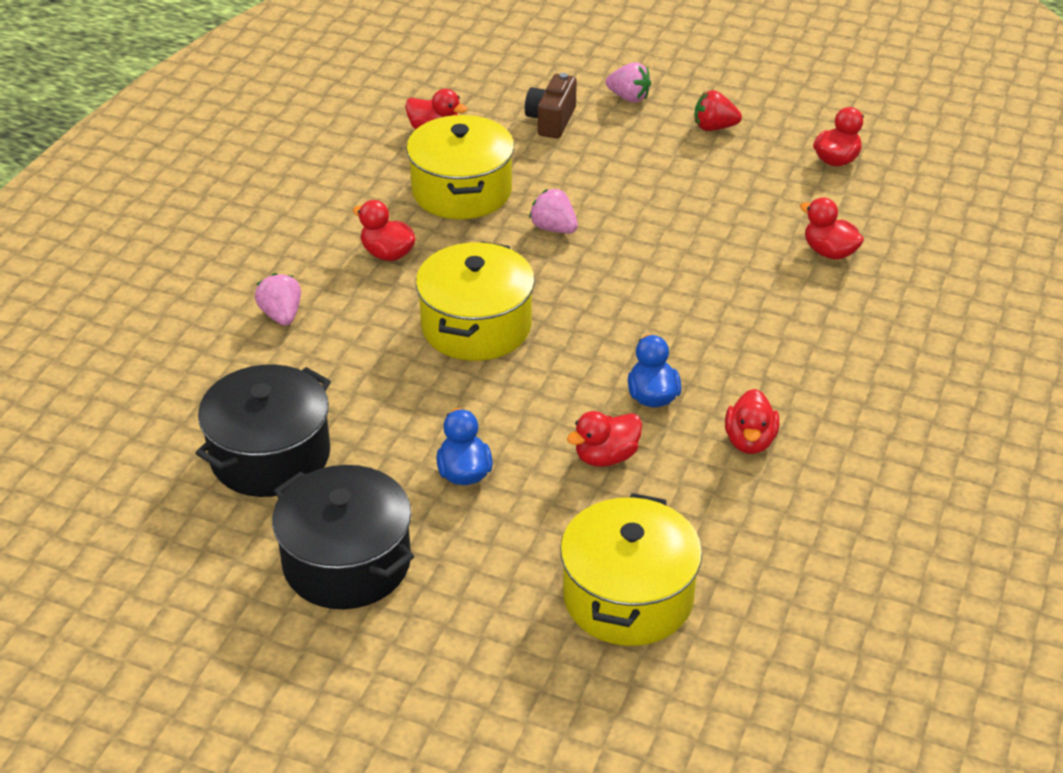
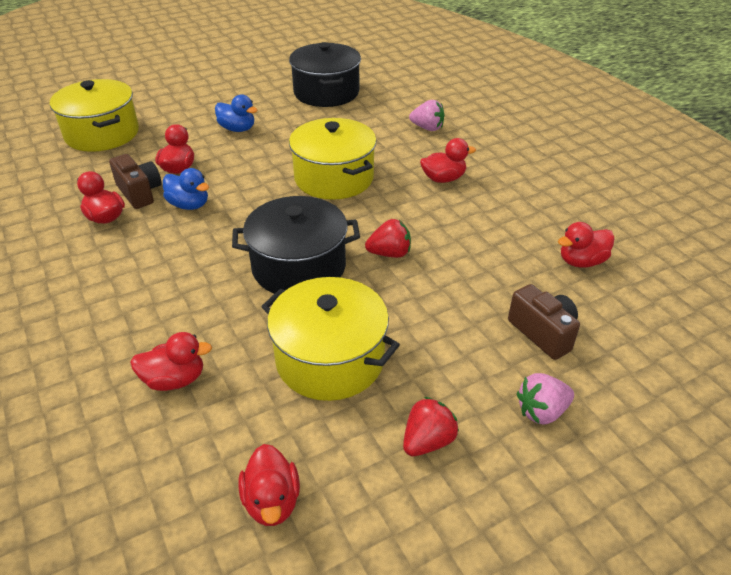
camera: 130 degrees right, 0 degrees up
(347, 562) = (238, 87): black pot -> black pot (299, 267)
(461, 191) = (482, 236): yellow pot -> yellow pot (330, 359)
(554, 228) = (389, 253): pink strawberry -> red strawberry
(683, 450) = (140, 193): none -> brown camera

